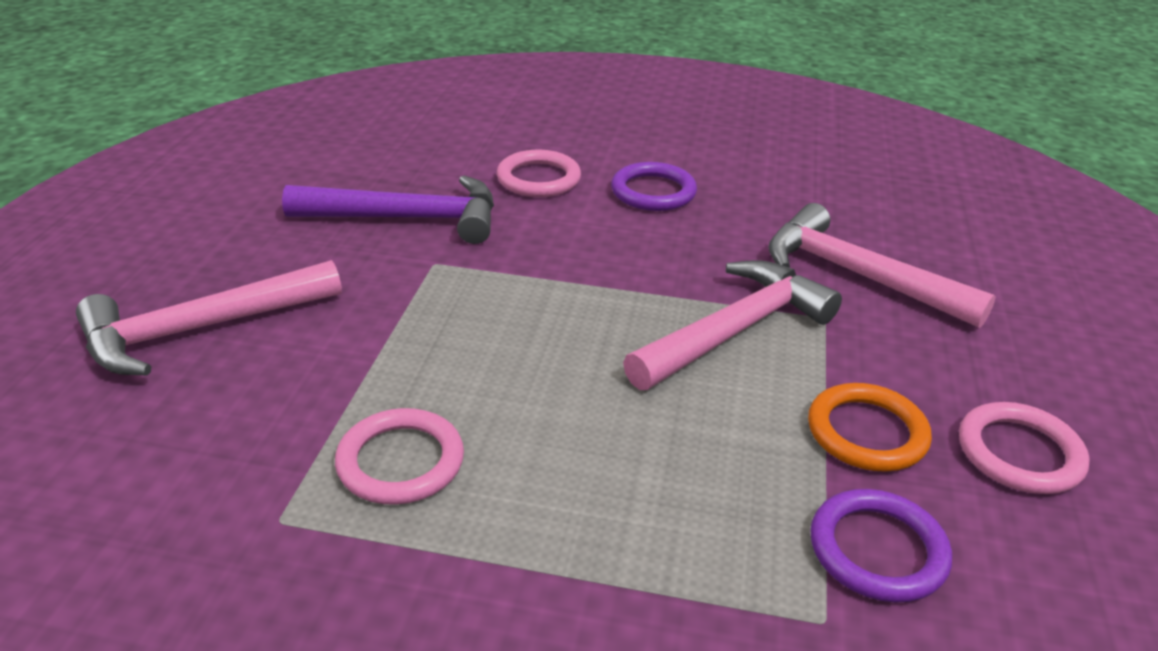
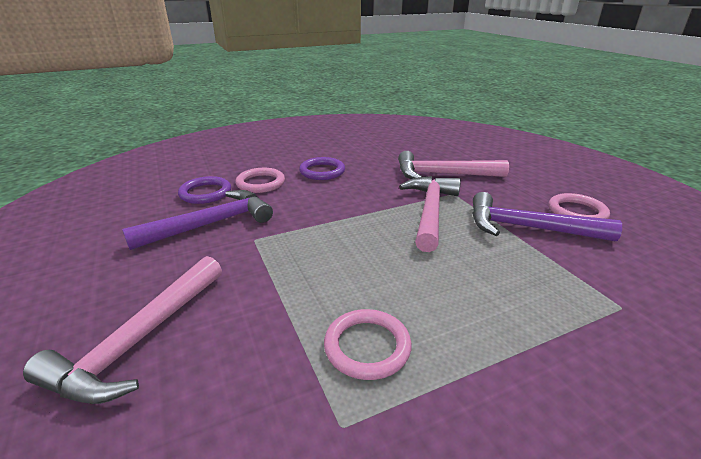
camera: 35 degrees left, 5 degrees down
(867, 432) = (527, 228): orange ring -> purple hammer
(877, 550) = (594, 269): purple ring -> purple ring (205, 193)

